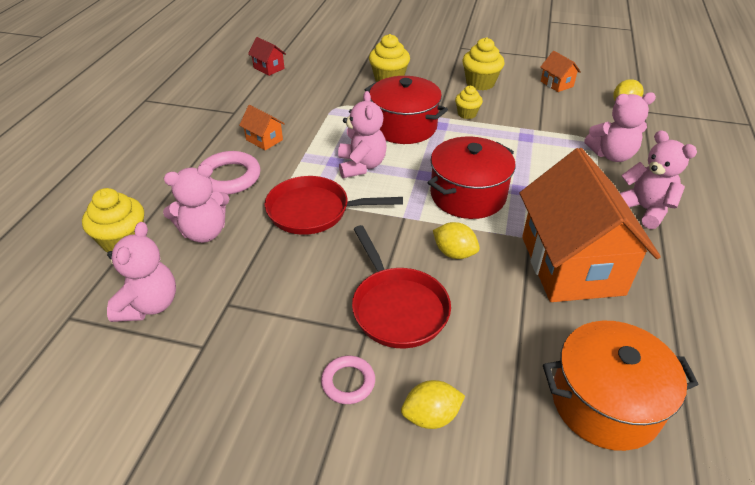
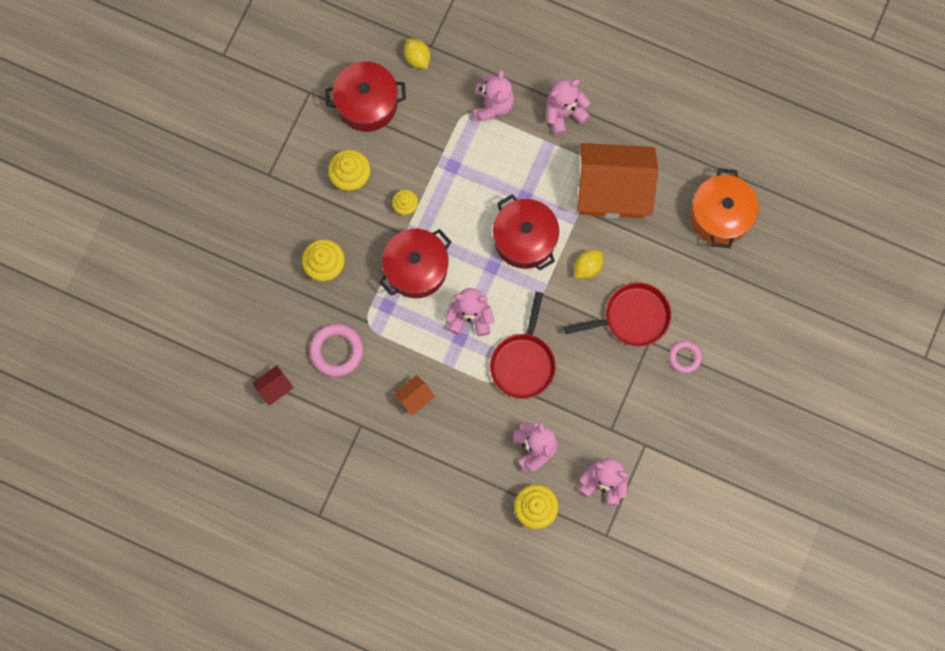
camera: 80 degrees left, 35 degrees up
(229, 177) = (466, 429): pink ring -> pink ring (336, 351)
(431, 416) = (714, 314): yellow lemon -> none
(556, 84) = (367, 104): orange house -> red pot

